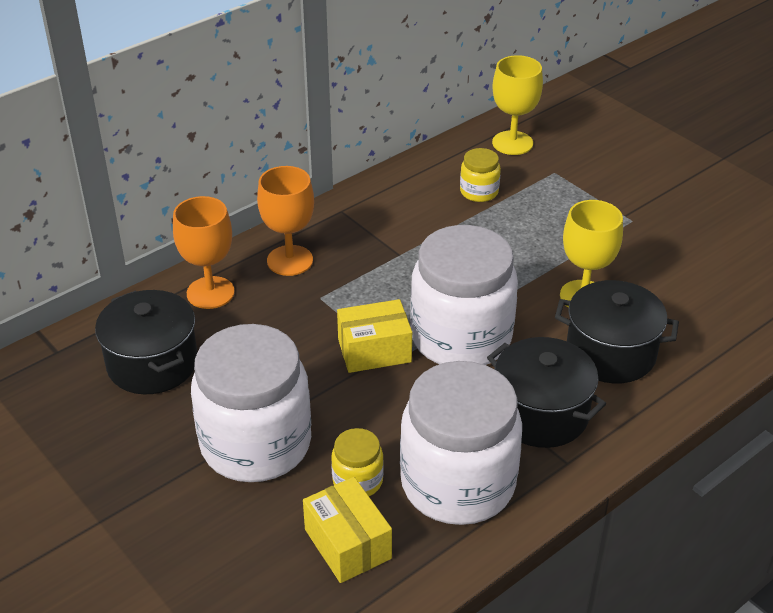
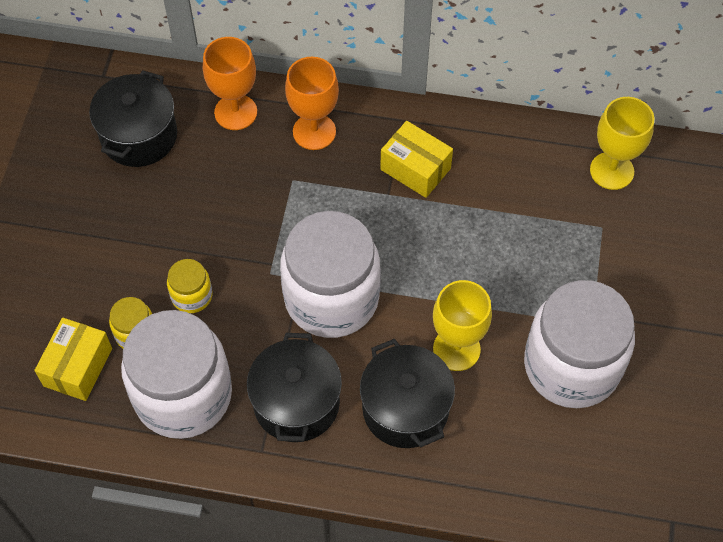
camera: 50 degrees right, 20 degrees up
(256, 444) = (119, 251): white jar -> white jar (571, 366)
(374, 350) = (268, 254): yellow box -> yellow box (415, 169)
(479, 192) = (519, 192): yellow jar -> yellow jar (192, 296)

